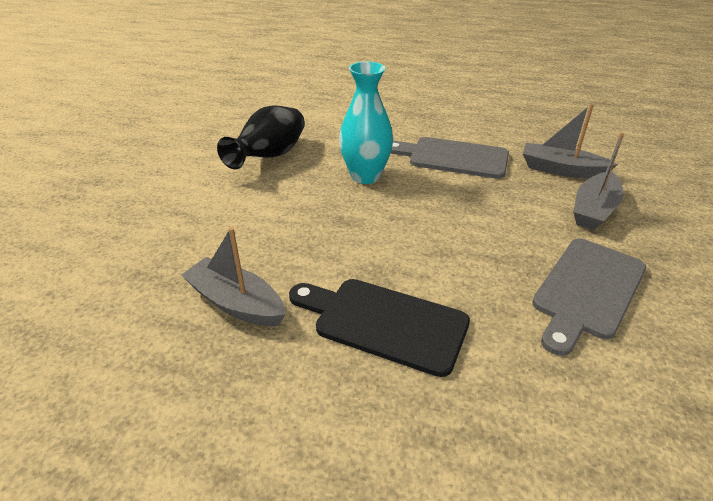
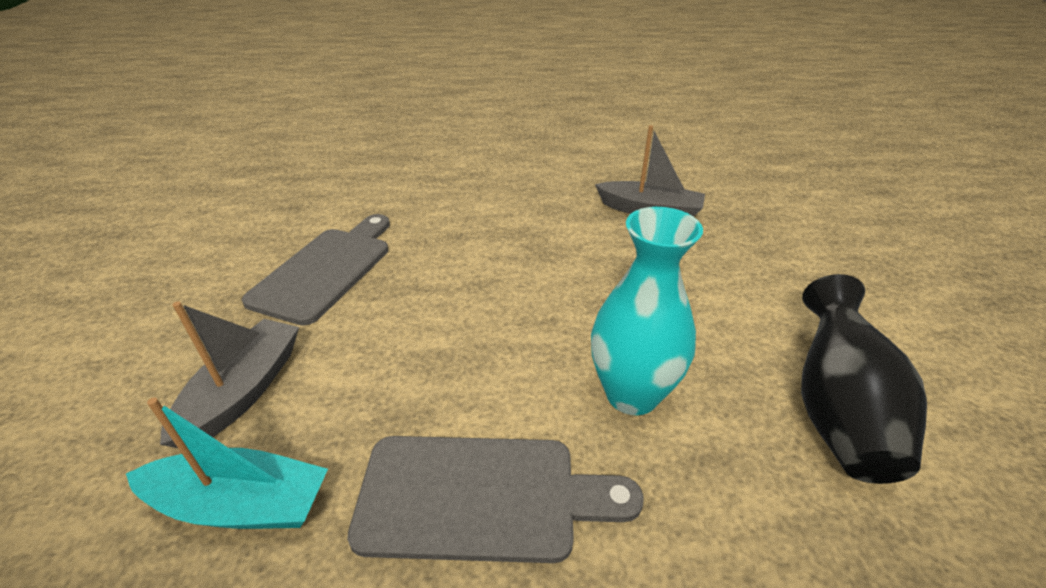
camera: 165 degrees right, 0 degrees up
(384, 323) = (520, 217): black cutting board -> none
(561, 170) = (241, 504): grey boat -> turquoise boat

